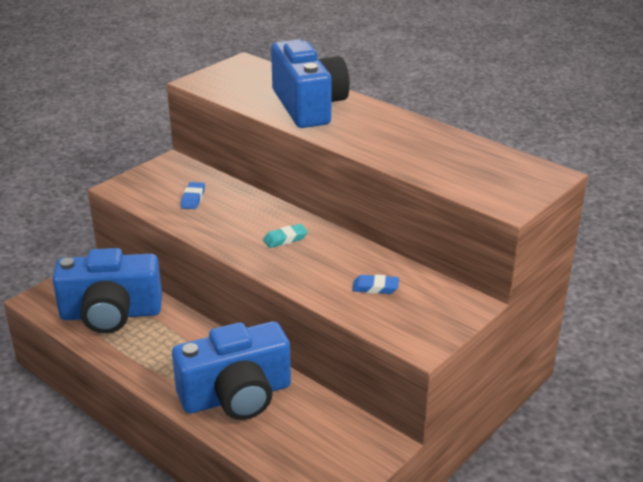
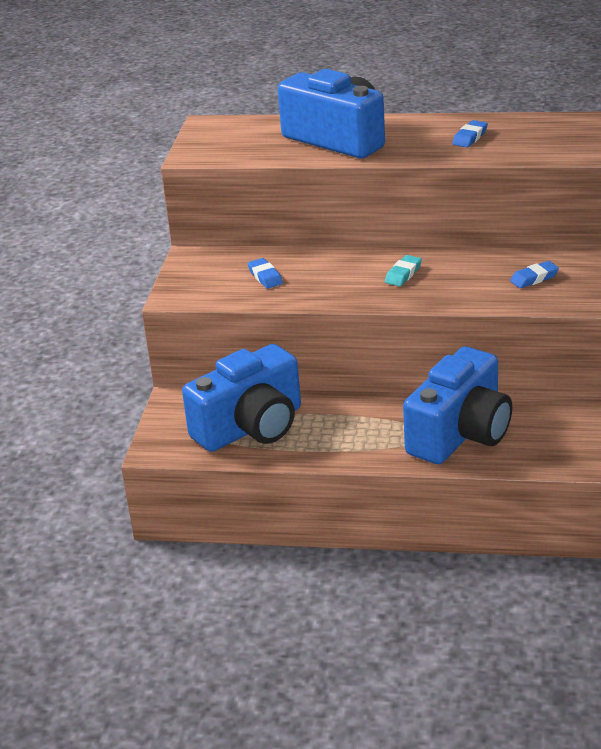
camera: 30 degrees left, 0 degrees up
(404, 141) = (470, 137): none -> blue eraser

